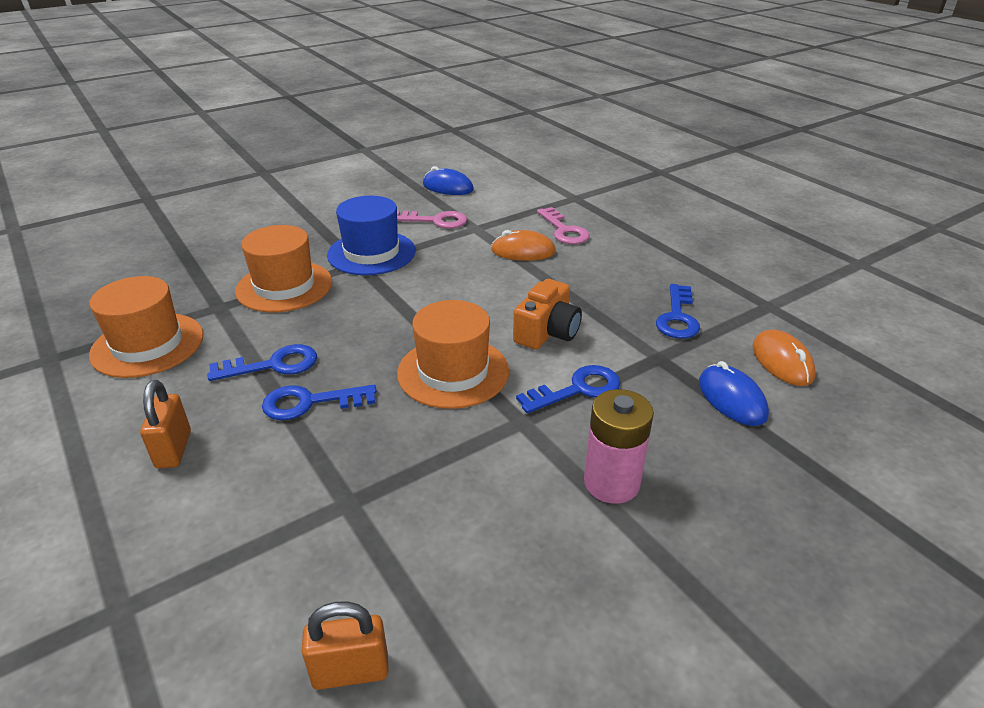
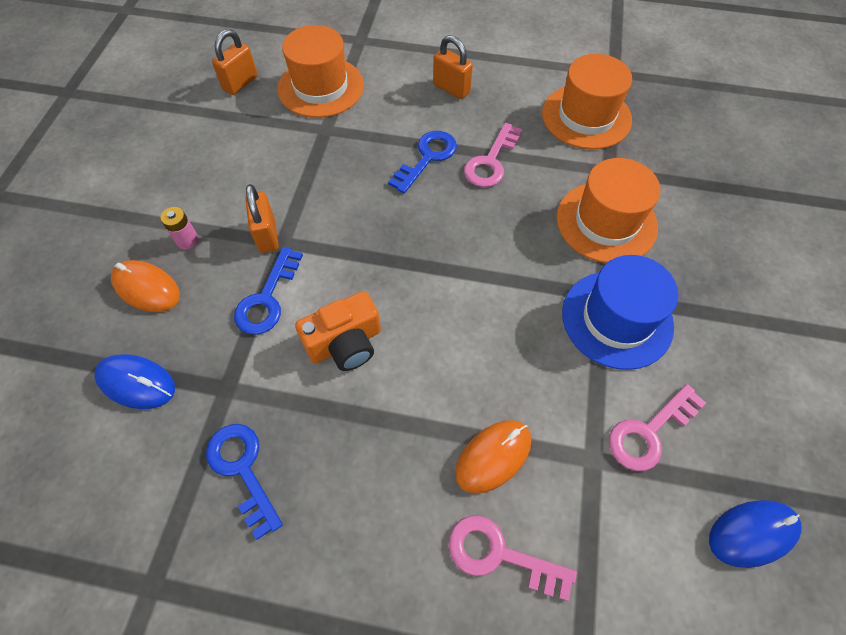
camera: 135 degrees right, 25 degrees up
(273, 365) = (491, 161): blue key -> pink key
(453, 372) = (371, 245): orange hat -> orange hat (321, 87)
(529, 435) = (267, 235): none -> orange padlock
(547, 332) = (345, 343): orange camera -> orange camera turned 105 degrees counterclockwise
(611, 483) = (187, 240): pink battery -> pink battery, size x0.52
(782, 362) = (105, 476): orange mouse -> orange mouse (147, 288)

